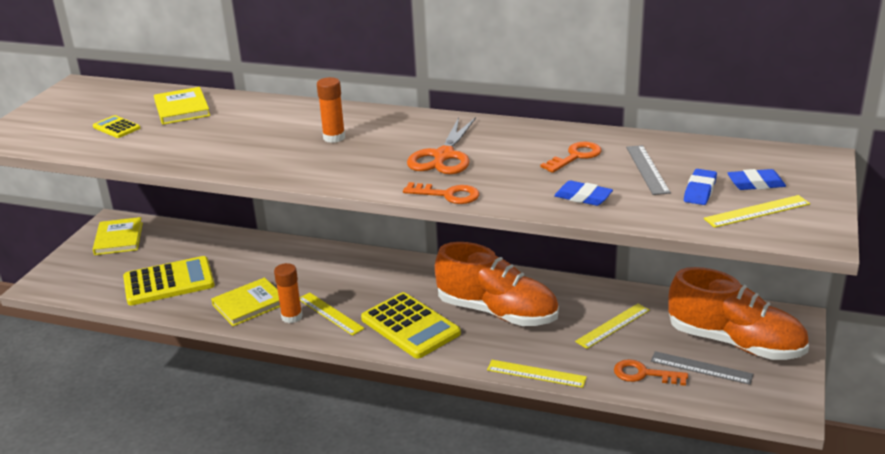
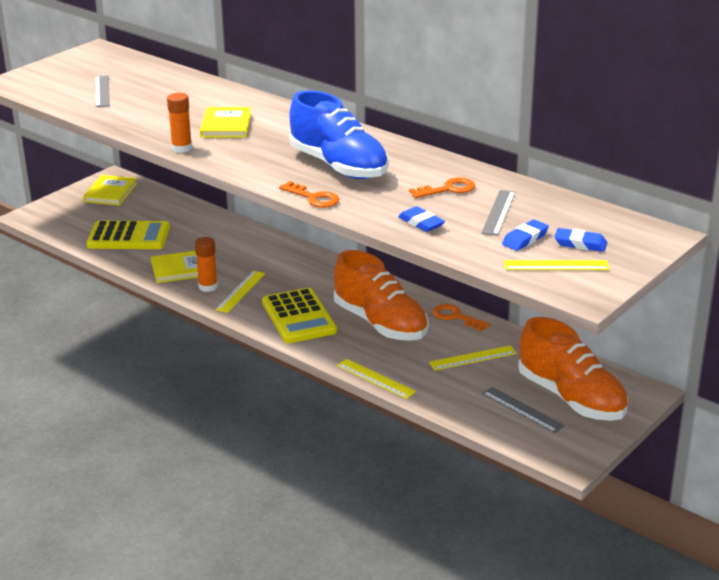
camera: 20 degrees right, 0 degrees up
(116, 127) = (102, 91): yellow calculator -> grey ruler
(182, 109) = (163, 85): yellow book -> yellow book (226, 125)
(330, 313) = (241, 291): yellow ruler -> yellow ruler turned 45 degrees clockwise
(334, 137) = (264, 133): orange glue stick -> orange glue stick (181, 148)
(443, 156) = (339, 166): orange scissors -> blue shoe
(644, 374) = (467, 402): orange key -> orange key (456, 317)

